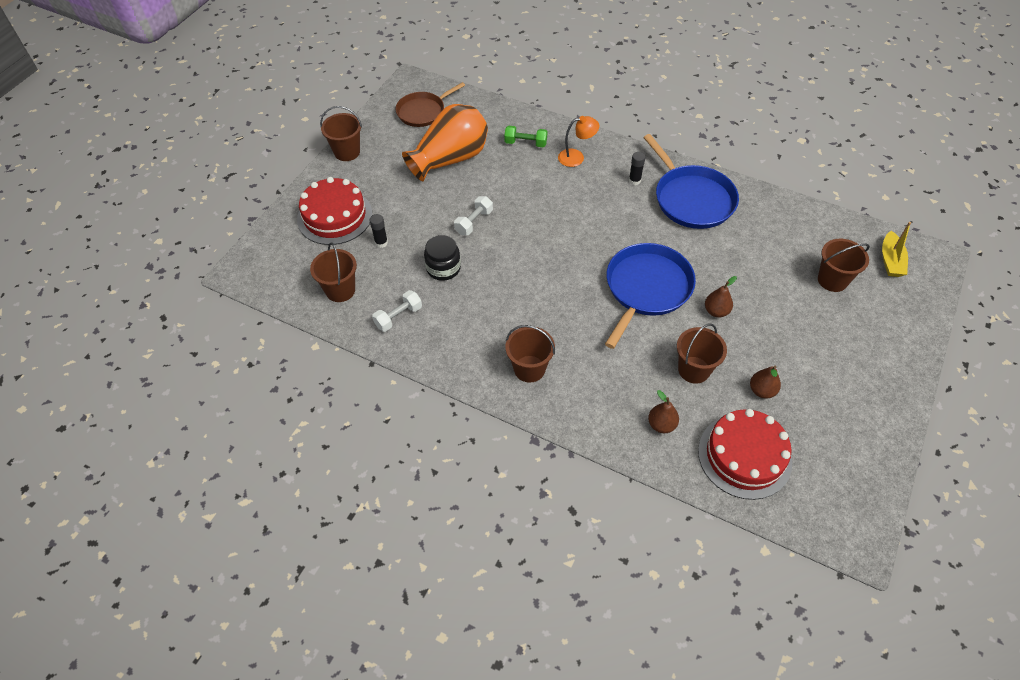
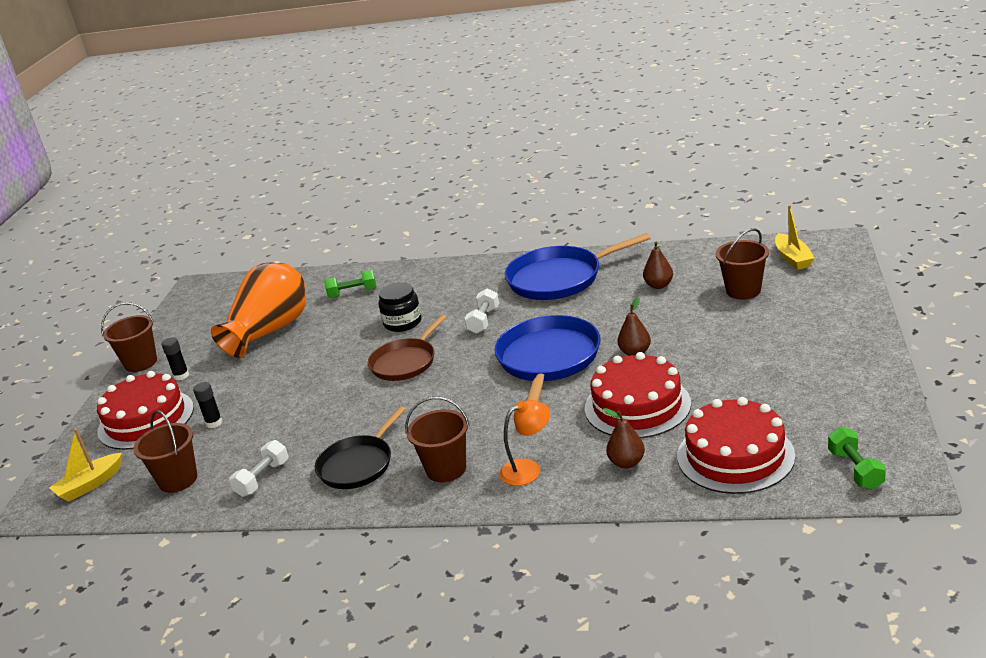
camera: 15 degrees left, 25 degrees down
(280, 267) = (90, 485): none -> yellow boat
(423, 111) = (221, 304): brown pan -> brown pan (405, 362)
(443, 268) = (301, 420): black jar -> black jar (403, 323)
(469, 334) = (358, 464): none -> black pan
(474, 222) = (321, 371): white dumbbell -> white dumbbell (484, 320)
(576, 157) = (416, 286): orange lamp -> orange lamp (528, 469)
(634, 180) = (490, 284): black glue stick -> black glue stick (181, 376)
(691, 199) = (559, 278): blue pan -> blue pan turned 120 degrees clockwise
(694, 370) = (637, 406): brown bucket -> red cake
(762, 390) = (722, 397): brown pear -> brown pear (658, 285)
(827, 513) = (855, 469): none -> green dumbbell

